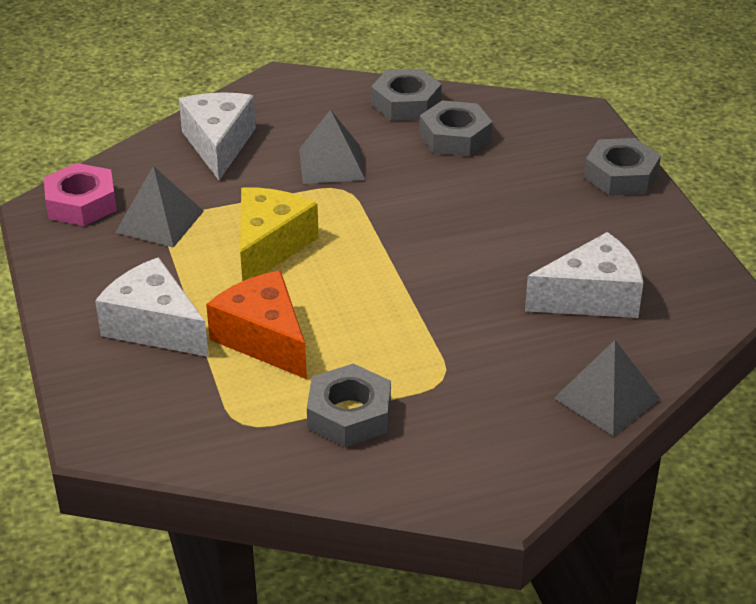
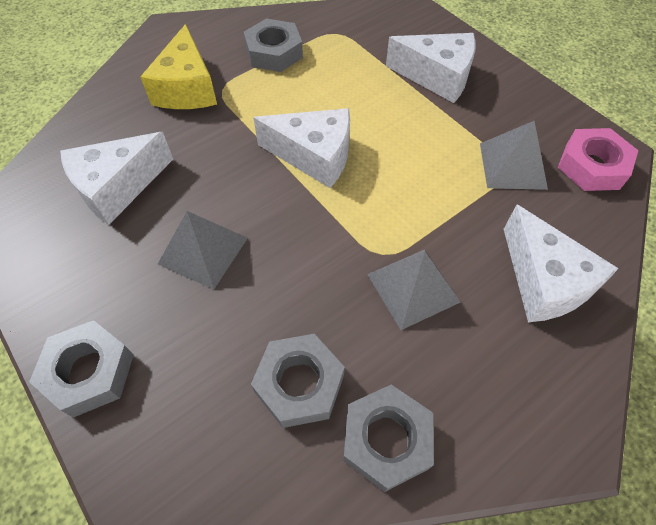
camera: 160 degrees right, 20 degrees up
(264, 338) = (357, 87): orange cheese -> none
(270, 246) = (405, 165): yellow cheese -> yellow cheese (187, 88)
(362, 277) = (314, 156): none -> white cheese
(607, 398) = (103, 103): grey pyramid -> grey pyramid (203, 250)

